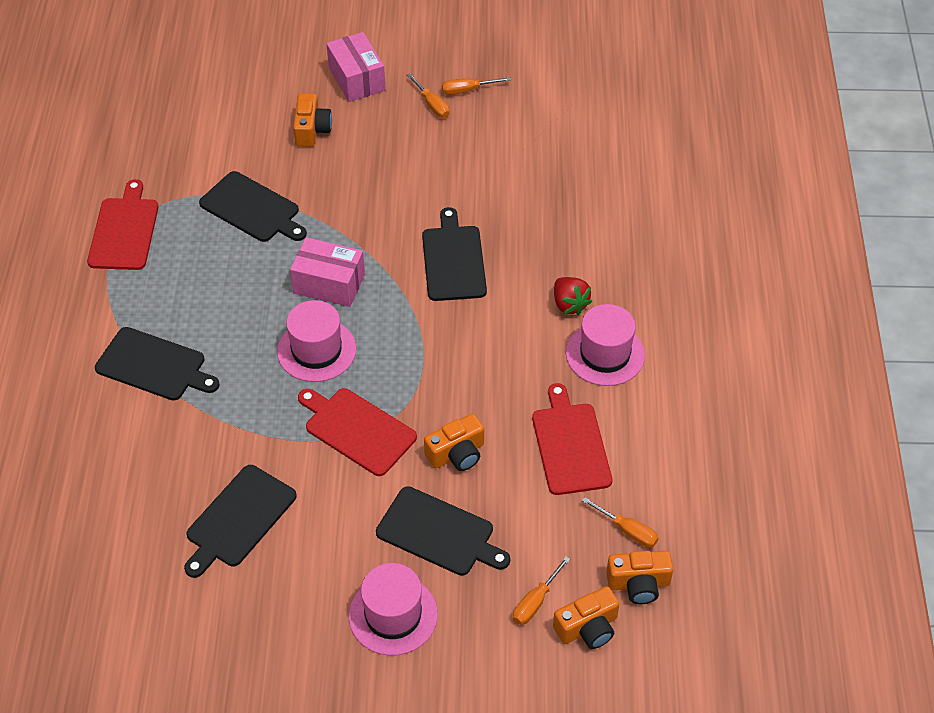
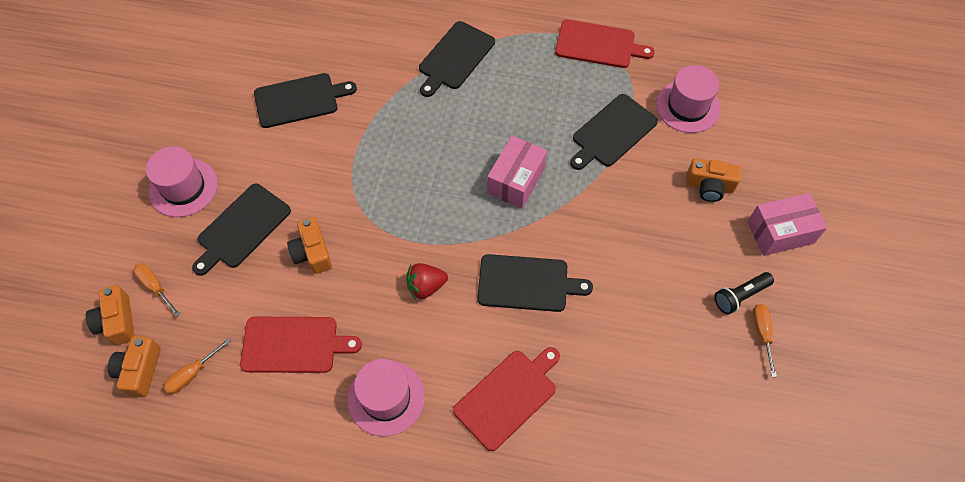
camera: 100 degrees right, 10 degrees up
(238, 519) = (300, 100): black cutting board -> black cutting board turned 120 degrees clockwise
(316, 350) = (445, 164): pink hat -> pink hat (687, 106)
(357, 429) = (357, 184): red cutting board -> red cutting board (508, 396)
(432, 105) = (740, 296): orange screwdriver -> black flashlight
(569, 304) = (453, 377): red strawberry -> red strawberry (426, 286)

